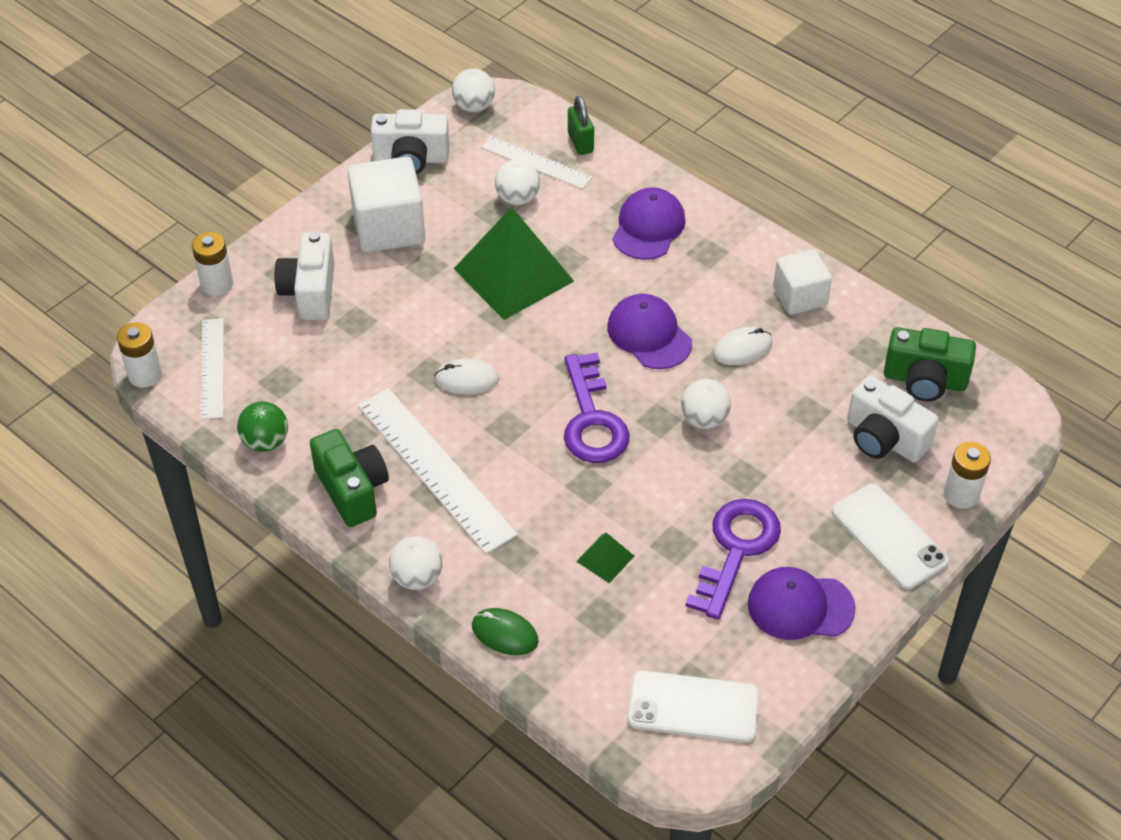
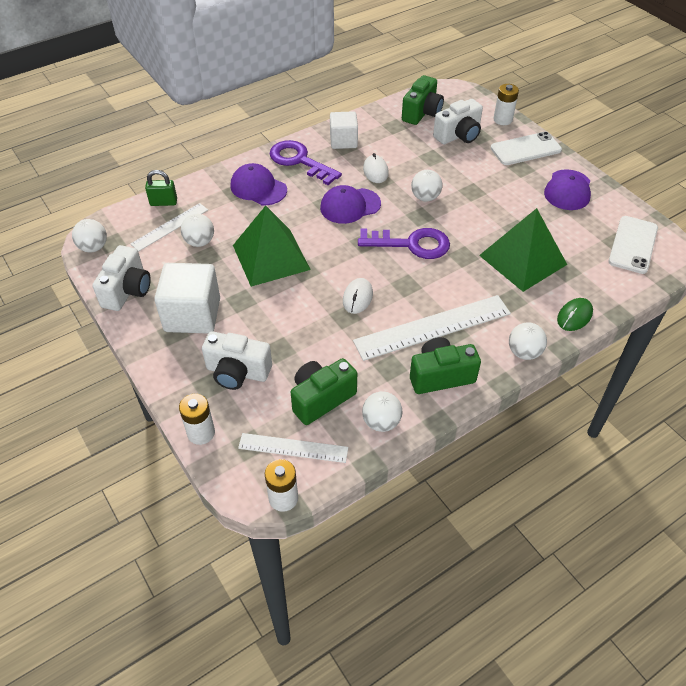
camera: 75 degrees left, 0 degrees up
(265, 442) = (381, 422): green ball -> white ball
(288, 378) = (321, 399): none -> green camera
(605, 558) = (522, 260): green pyramid -> green pyramid, size x2.35
(736, 550) = (525, 205): purple key -> purple key (300, 161)

